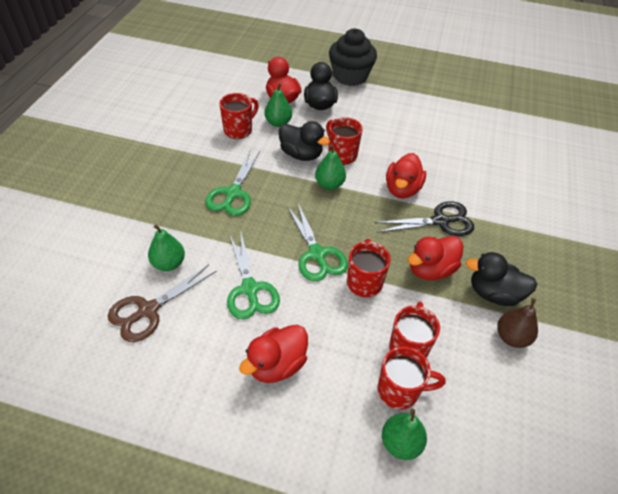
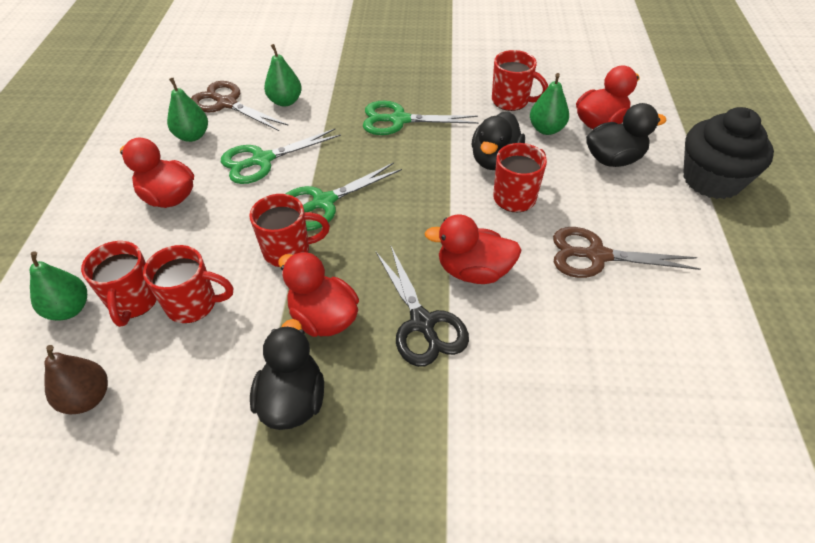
camera: 80 degrees right, 0 degrees up
(329, 184) = (449, 194): green pear -> green pear (192, 136)
(399, 136) = (596, 255): none -> brown scissors
(511, 337) = (215, 425): brown pear -> brown pear (87, 398)

